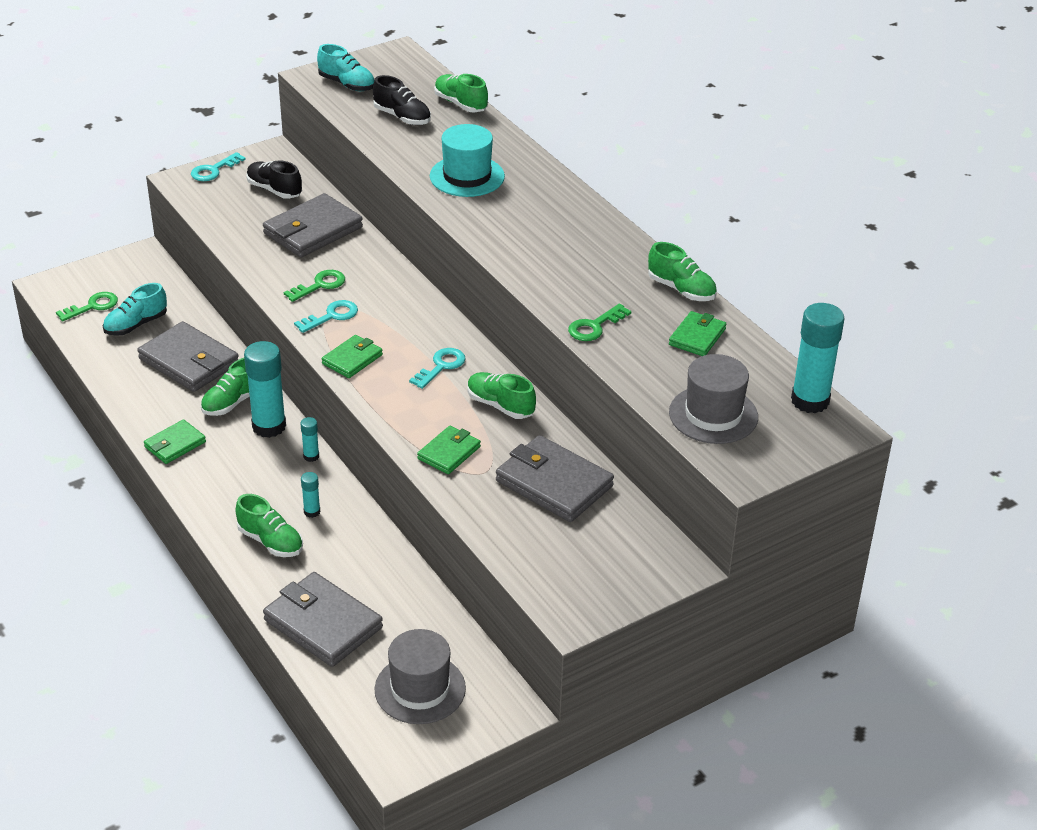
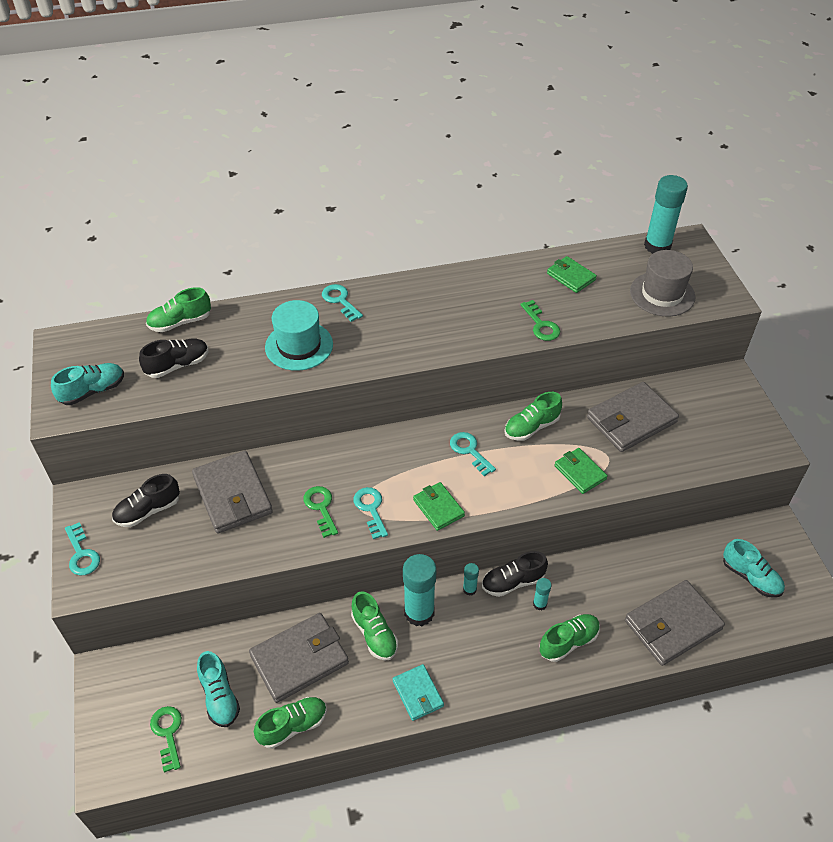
camera: 70 degrees left, 10 degrees up
(175, 444) = (418, 693): green wallet -> turquoise wallet
(333, 486) = (513, 582): none -> black shoe
(420, 689) = (750, 577): grey hat -> turquoise shoe
(549, 186) = (340, 301): none -> turquoise key
(681, 289) = (511, 268): green shoe -> green shoe (293, 726)

